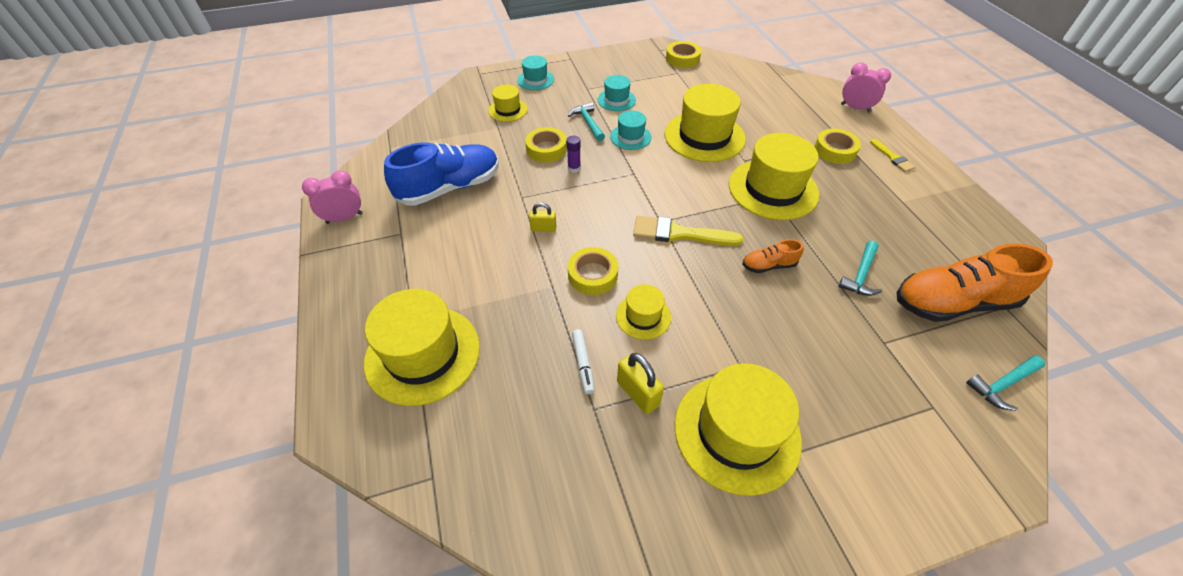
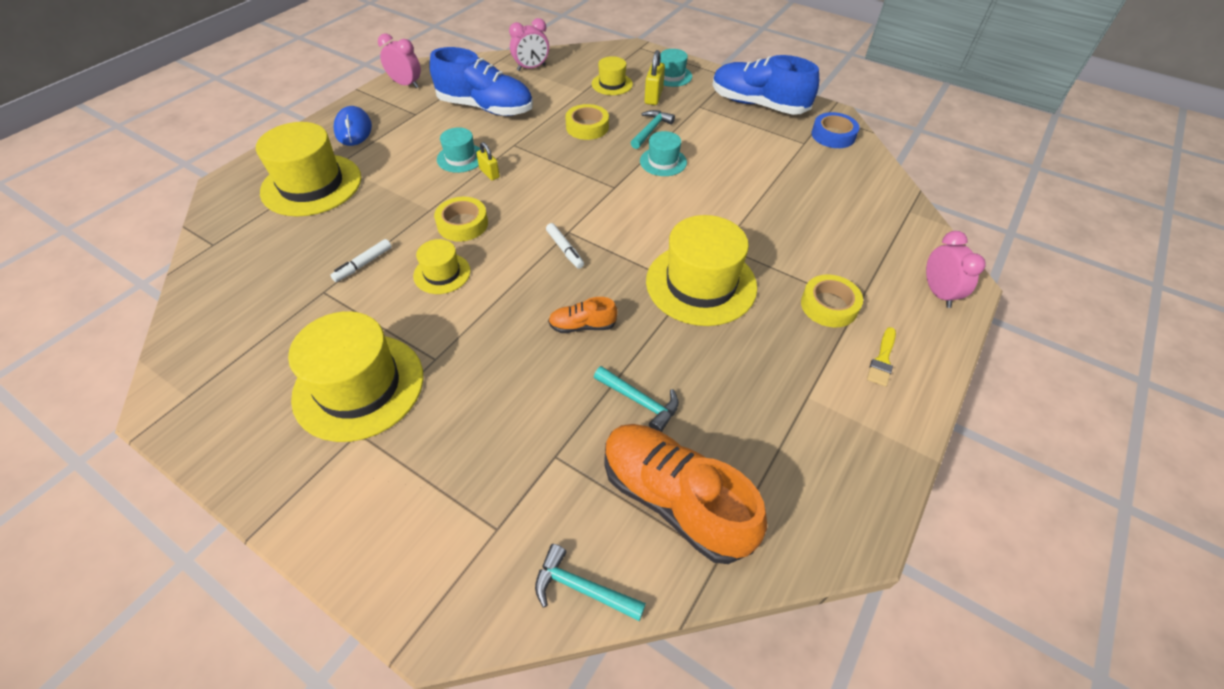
camera: 50 degrees right, 0 degrees up
(369, 285) = (353, 129): none -> blue mouse
(427, 136) = (531, 68): none -> pink clock
(574, 168) = (580, 152): purple glue stick -> none
(616, 66) = (758, 105): none -> blue shoe
(616, 100) = (706, 129): turquoise hat -> turquoise hat (460, 158)
(638, 393) = (356, 308): yellow padlock -> yellow padlock (653, 96)
(679, 233) = (564, 249): yellow brush -> white marker
(682, 59) = (833, 135): yellow tape -> blue tape
(704, 136) = (724, 204): yellow hat -> none
(768, 265) = (582, 326): orange shoe -> orange shoe turned 45 degrees counterclockwise
(860, 275) = (640, 401): turquoise hammer -> turquoise hammer turned 135 degrees counterclockwise

